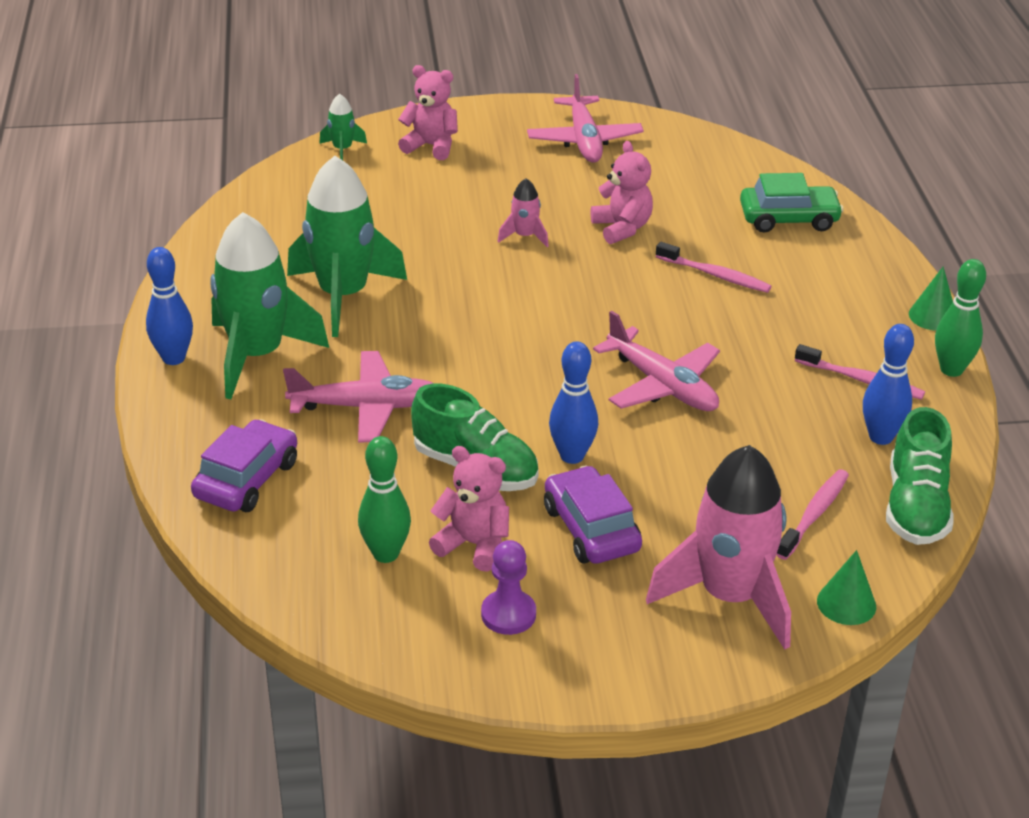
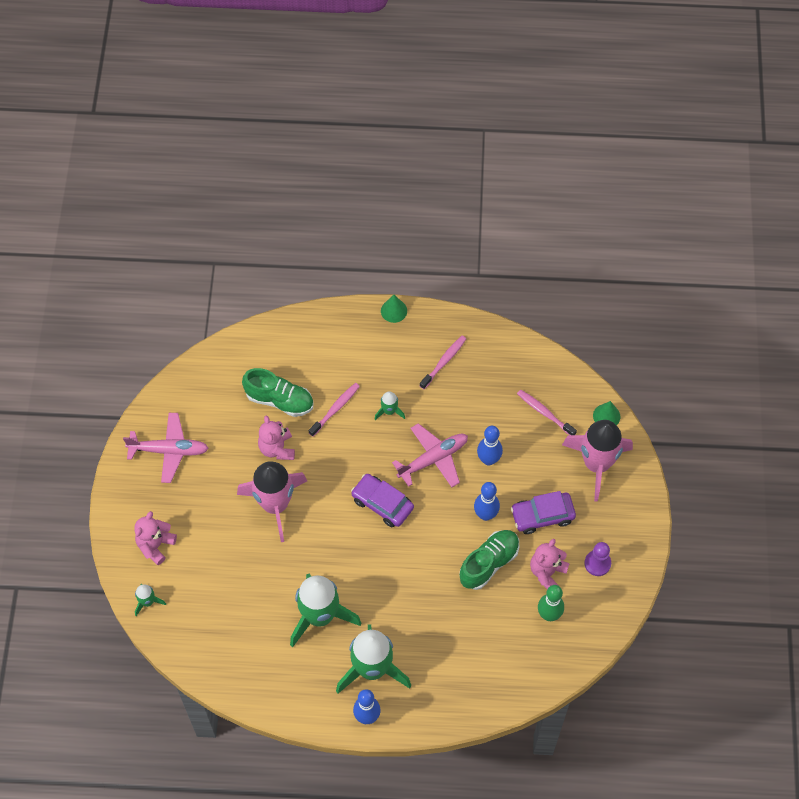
camera: 80 degrees left, 25 degrees up
(247, 479) = (482, 679): purple car -> purple car (382, 504)
(366, 407) = (429, 613): pink plane -> none
(524, 236) = (275, 505): pink rocket -> pink rocket, size x2.26
(622, 228) = (277, 448): pink teddy bear -> pink teddy bear turned 90 degrees counterclockwise
(735, 329) = (389, 411): none -> green rocket
(788, 219) = (285, 355): green car -> none
(881, 437) = (491, 366): blue bowling pin -> blue bowling pin (488, 460)
(915, 507) = (545, 367): green shoe -> green shoe (279, 400)
(951, 369) = (442, 317): green bowling pin -> none

